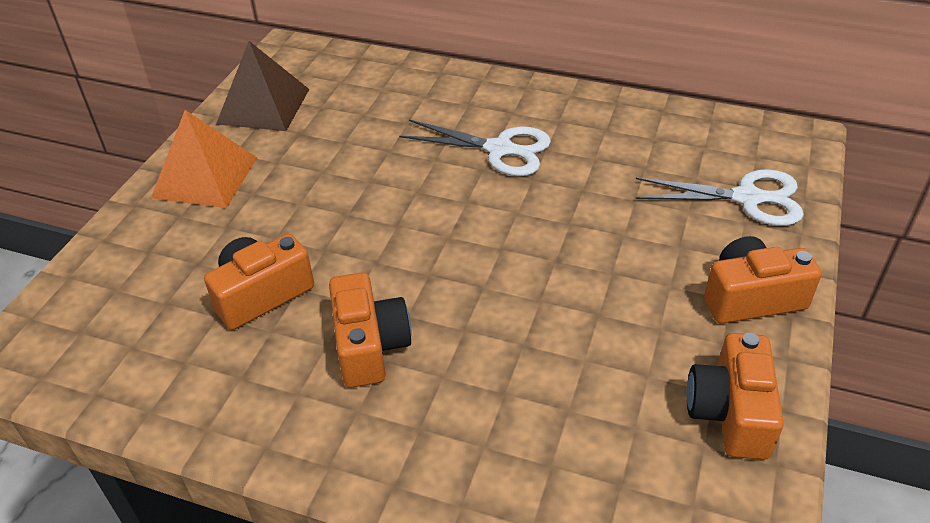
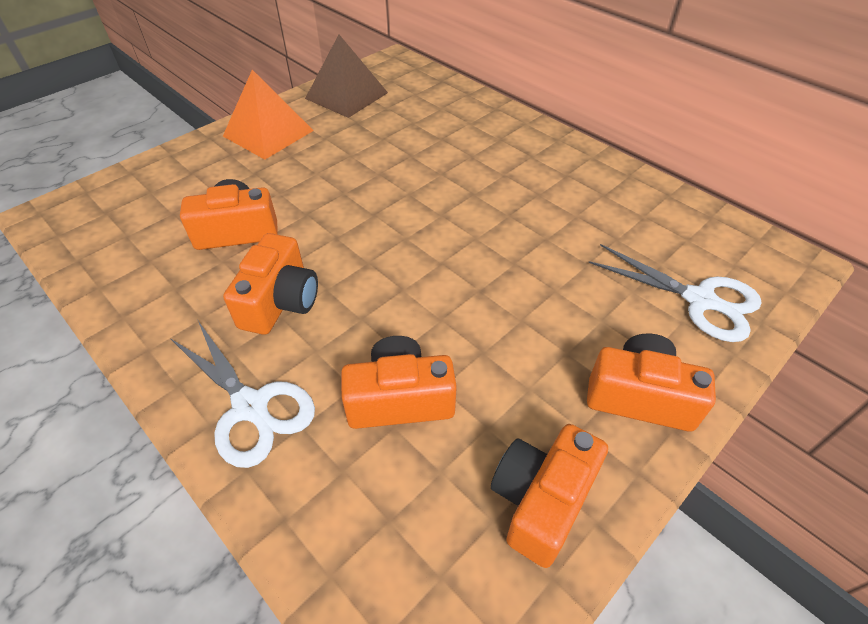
camera: 25 degrees right, 5 degrees up
(499, 149) = (499, 182): white scissors -> white scissors (250, 407)
(556, 384) = (400, 399): none -> orange camera

